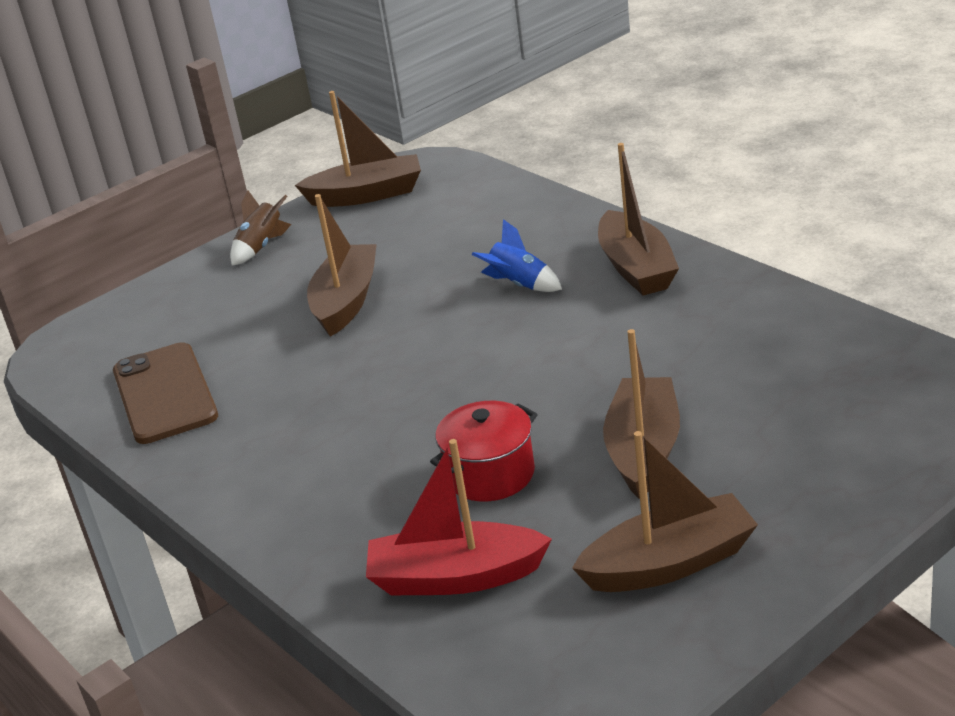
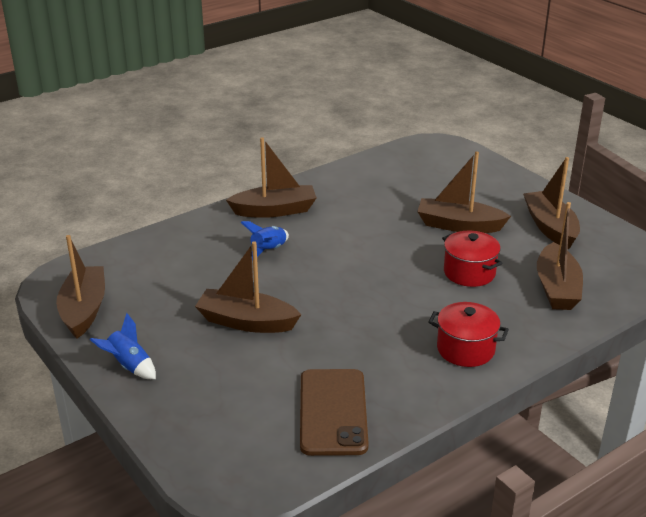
camera: 90 degrees left, 0 degrees up
(164, 394) = (333, 412): brown phone -> brown phone turned 75 degrees counterclockwise
(261, 247) = (129, 366): brown rocket -> blue rocket
(284, 487) = (465, 349): none -> red pot
(455, 577) = (557, 288): red boat -> brown boat

